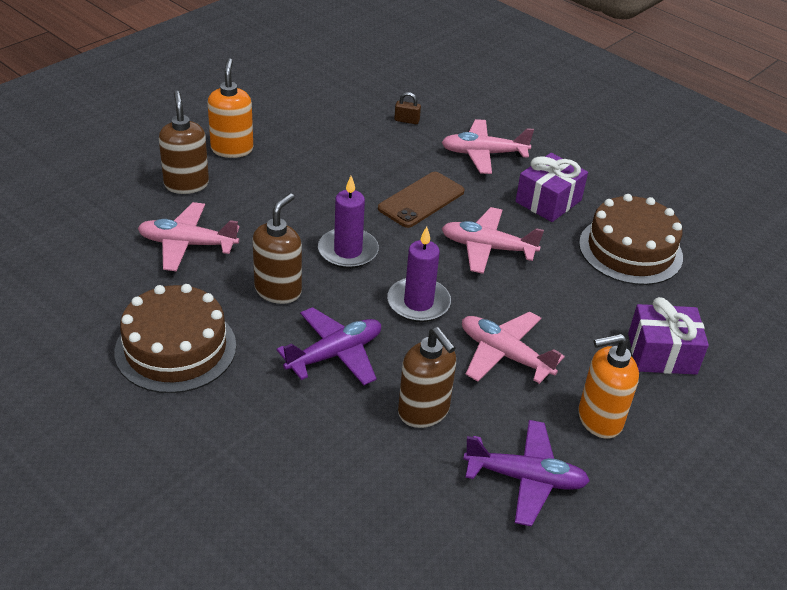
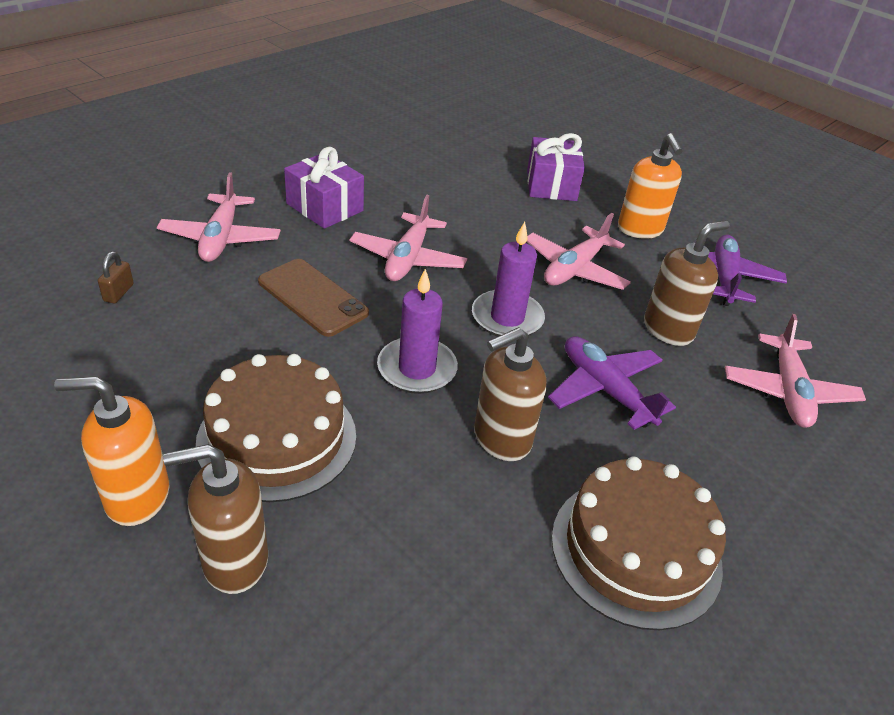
camera: 90 degrees left, 0 degrees up
(187, 244) = (404, 549): pink plane -> pink plane (788, 391)
(278, 290) = (501, 439): brown soap dispenser -> brown soap dispenser turned 60 degrees counterclockwise
(630, 250) = (409, 174): brown cake -> brown cake (277, 438)

